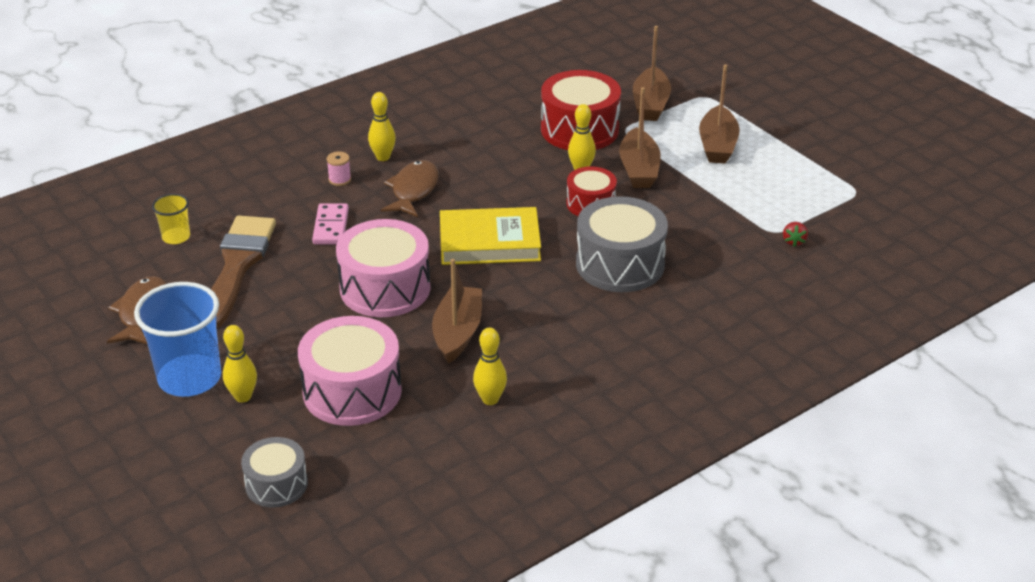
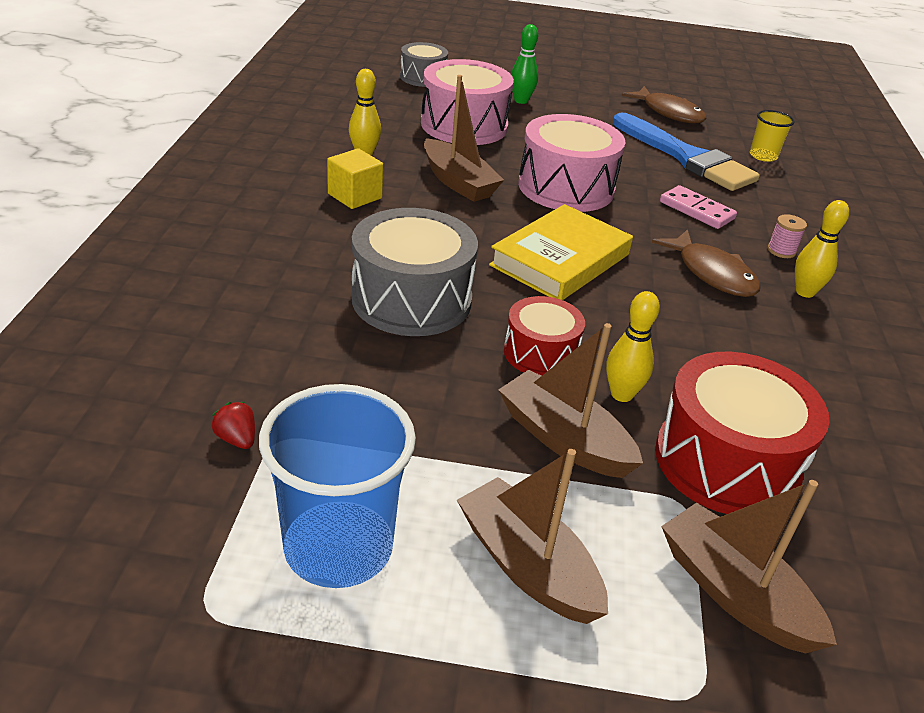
camera: 130 degrees right, 0 degrees up
(189, 378) = (568, 97): blue cup -> blue cup (338, 547)
(237, 266) = (686, 157): brown brush -> blue brush
(243, 396) = (521, 101): yellow bowling pin -> green bowling pin
(554, 359) = (355, 196): none -> yellow cube

